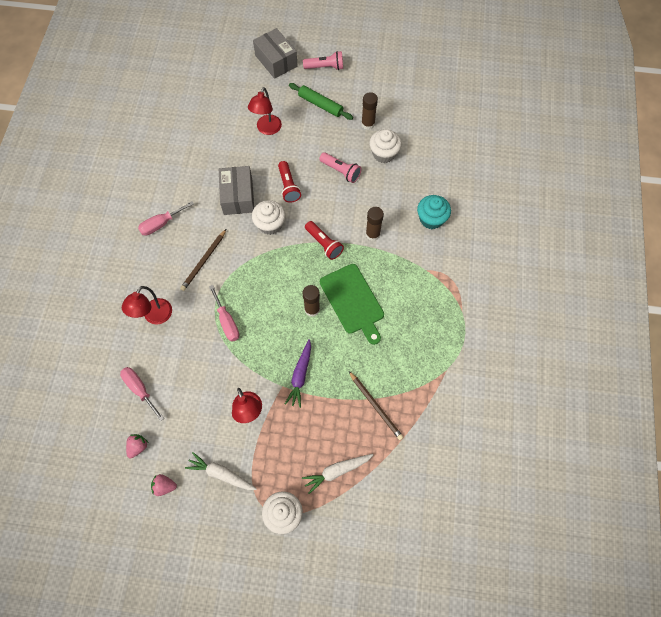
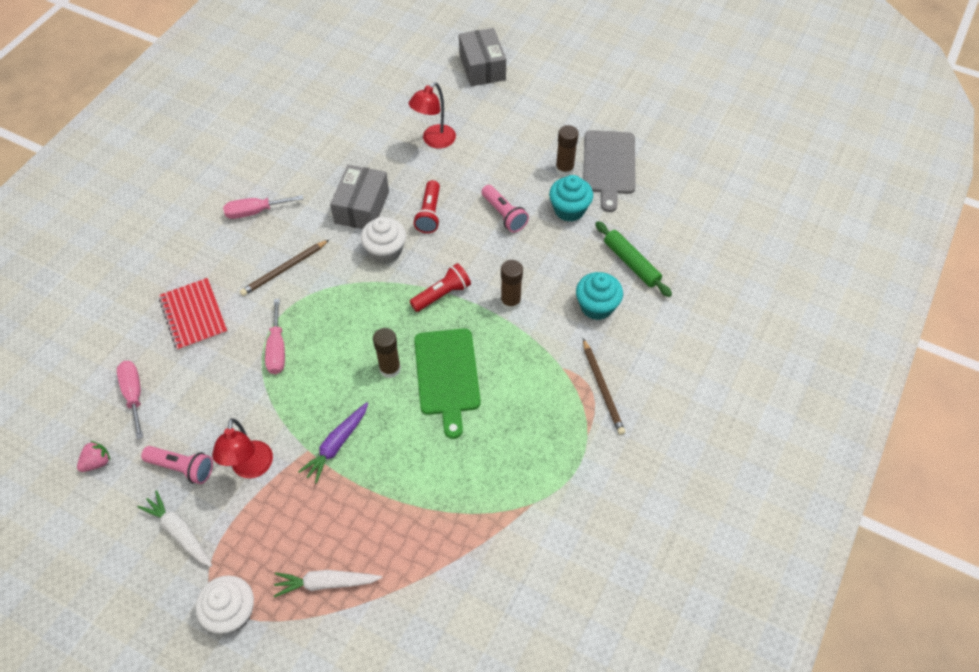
camera: 20 degrees right, 10 degrees down
(154, 317) = (194, 315): red lamp -> red notebook
(164, 486) = (104, 522): pink strawberry -> none
(320, 105) = (514, 131): green rolling pin -> green rolling pin (631, 263)
(324, 244) = (442, 294): red flashlight -> red flashlight turned 105 degrees counterclockwise
(325, 67) = (540, 90): pink flashlight -> pink flashlight (182, 468)
(375, 406) = (416, 517): brown pencil -> brown pencil (602, 388)
(384, 154) = (569, 210): white cupcake -> turquoise cupcake
(397, 112) = (609, 165): none -> grey cutting board

